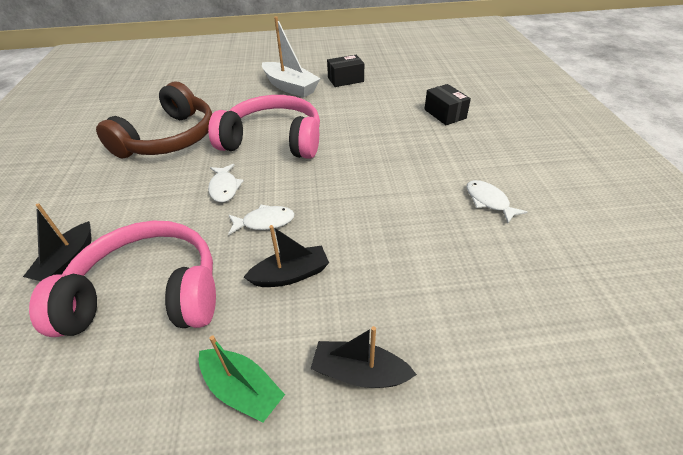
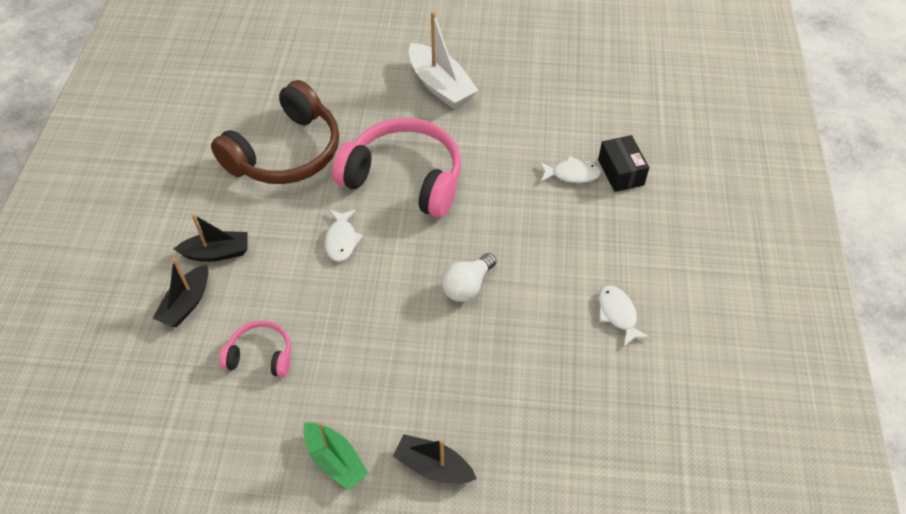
camera: 10 degrees right, 10 degrees up
(148, 294) = (260, 355): pink headphones -> pink headphones, size x0.49
(265, 222) = (377, 294): white fish -> white fish (572, 174)
(291, 275) = (393, 361): black boat -> black boat (217, 253)
(345, 80) = (515, 84): black box -> none
(347, 203) = (467, 286): none -> white light bulb

